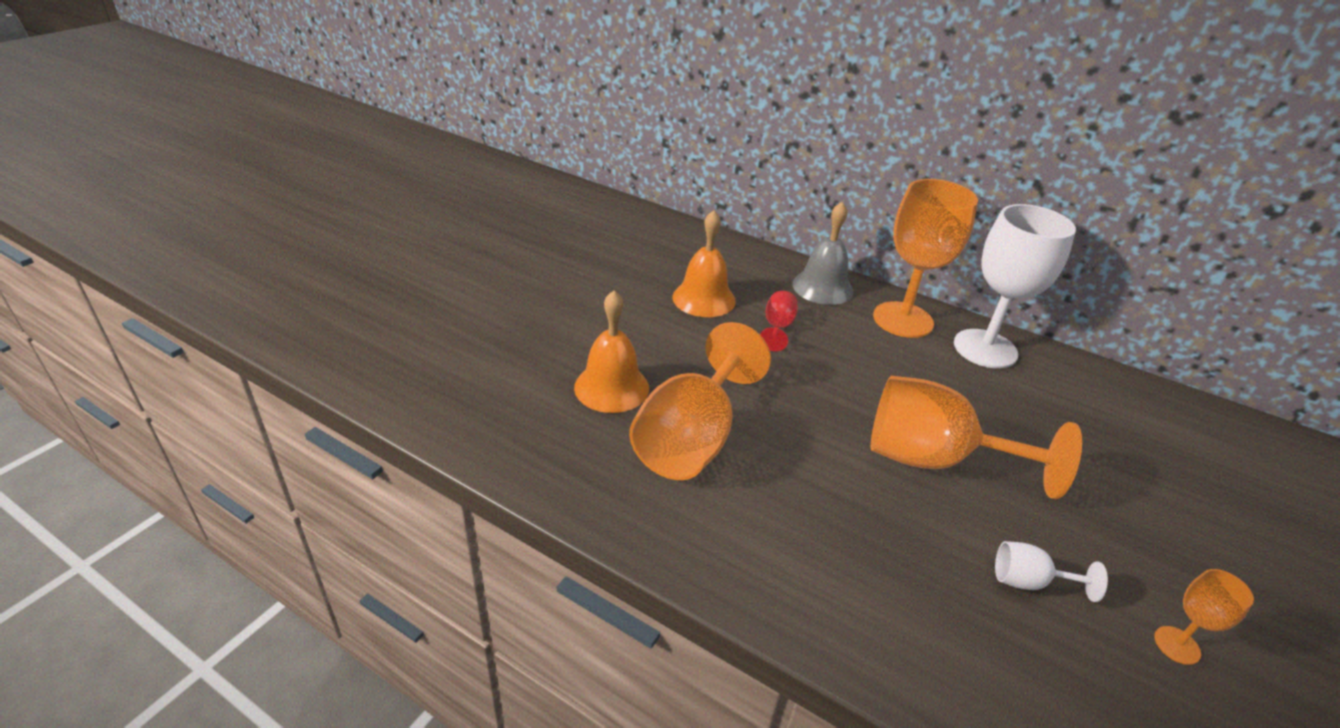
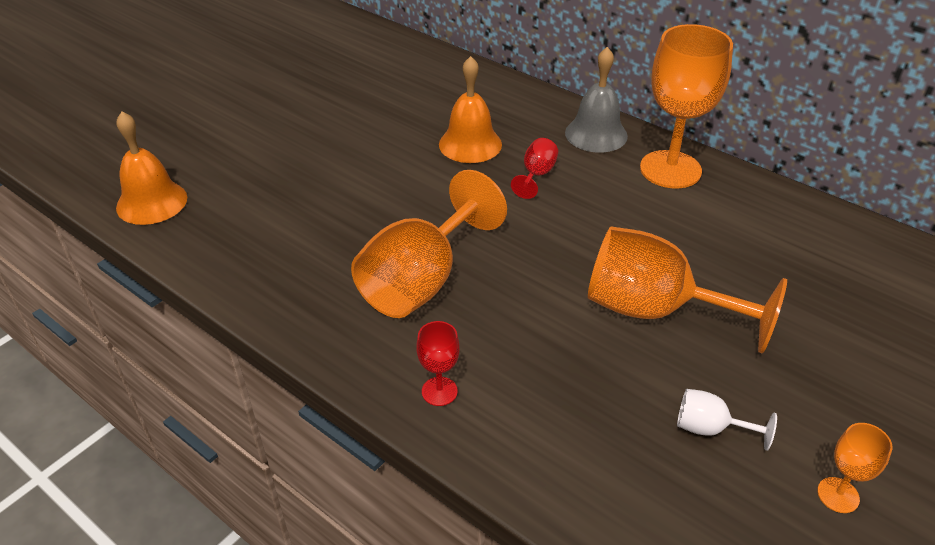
camera: 10 degrees right, 5 degrees up
(611, 387) = (358, 229): orange bell -> orange bell (152, 202)
(743, 559) = (439, 391): none -> red goblet
(985, 349) = (748, 201): white goblet -> none

